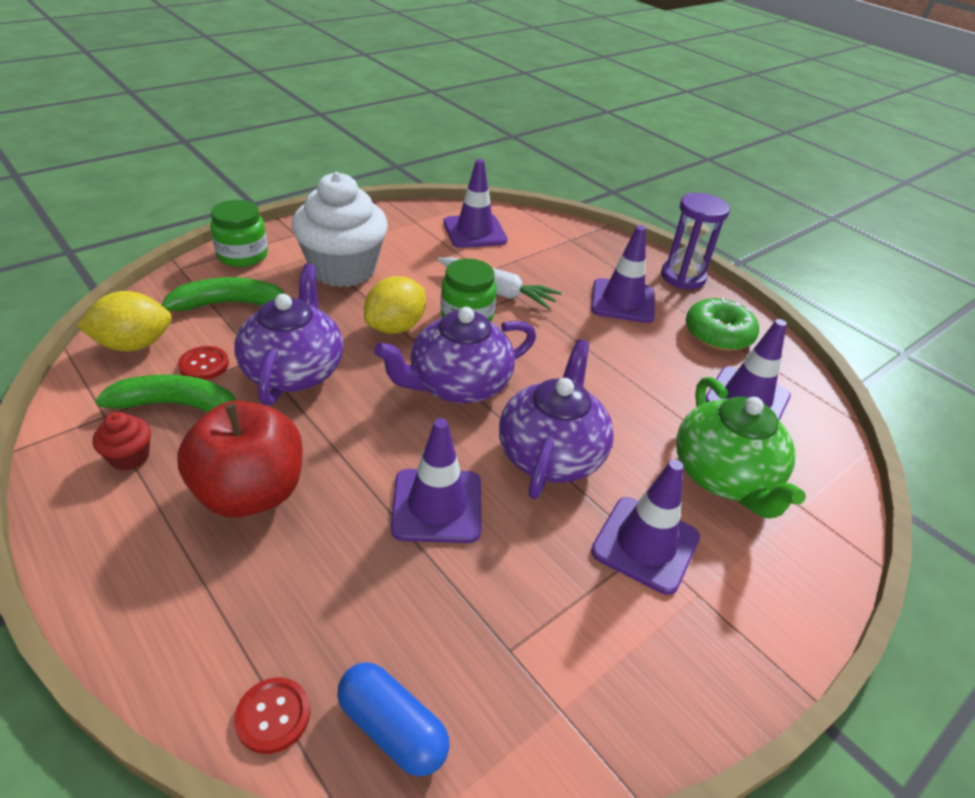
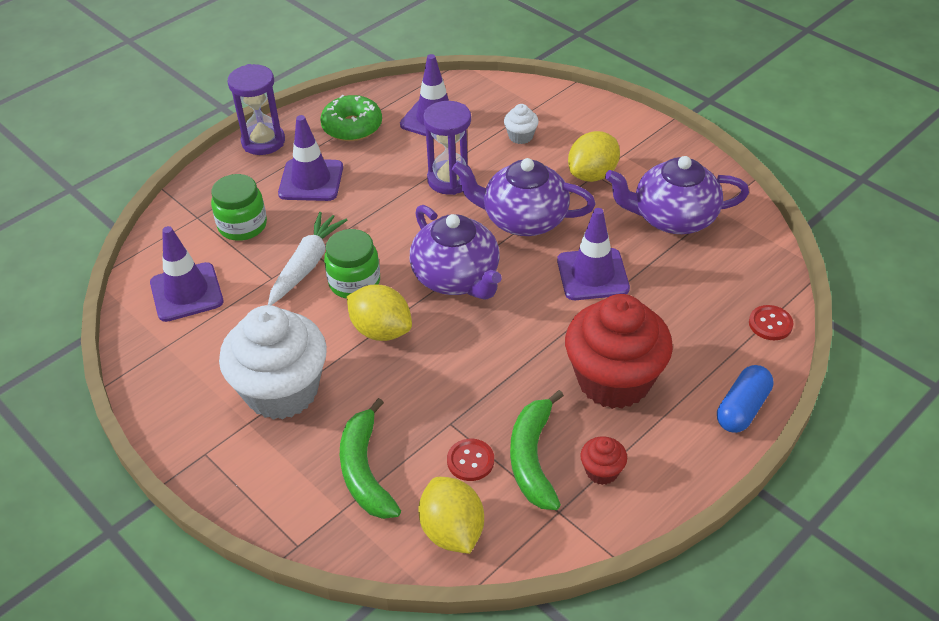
camera: 90 degrees left, 5 degrees up
(242, 255) = (261, 491): green jar -> green jar (242, 225)
(251, 492) = (614, 380): red apple -> red cupcake
(294, 370) = (463, 390): purple teapot -> purple teapot (672, 218)
(392, 728) = (756, 273): blue capsule -> blue capsule (742, 408)
(627, 399) = (450, 180): none -> purple hourglass
(645, 544) = (592, 174): purple traffic cone -> yellow lemon
(724, 476) = (520, 136): green teapot -> white cupcake

